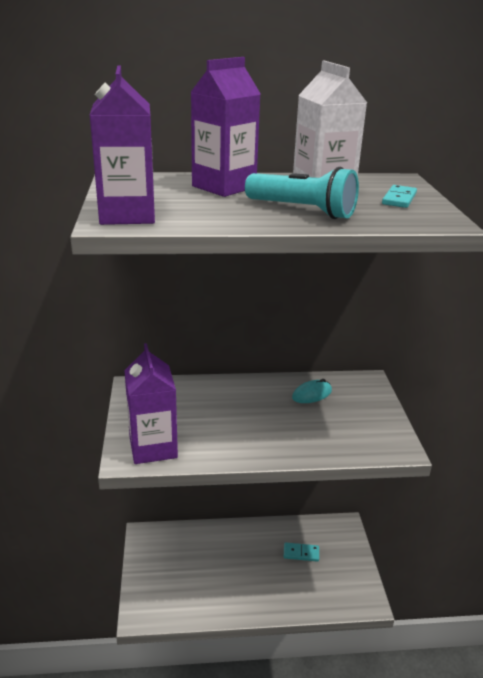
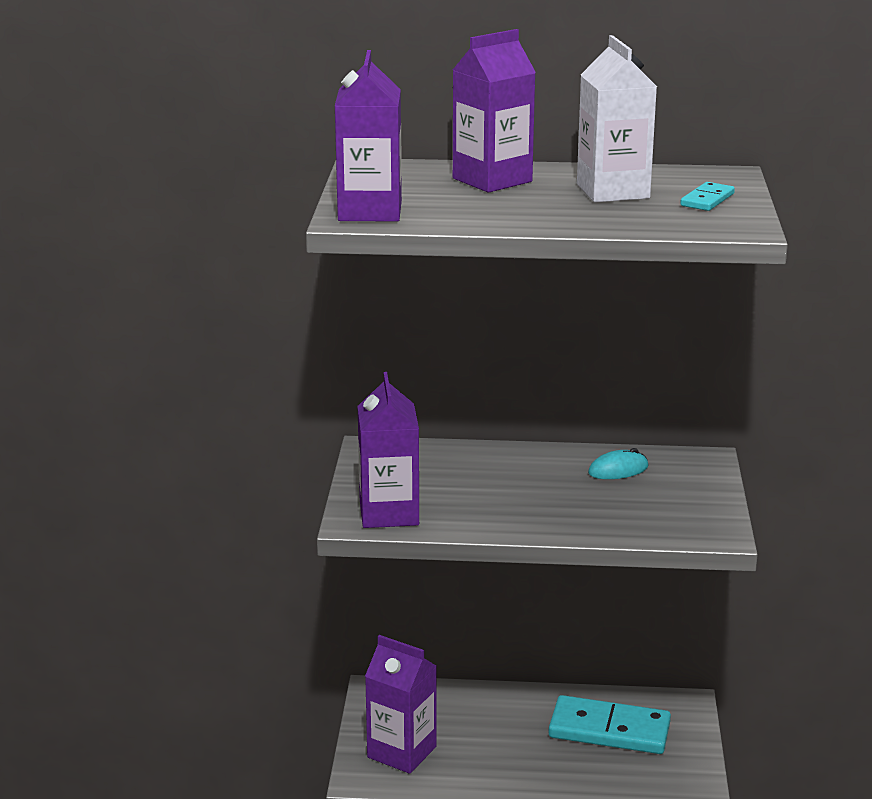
camera: 10 degrees right, 5 degrees down
(166, 588) = (401, 752): none -> purple carton
(301, 553) = (609, 730): turquoise domino -> turquoise domino, size x2.13
(302, 211) = (577, 211): turquoise flashlight -> none

